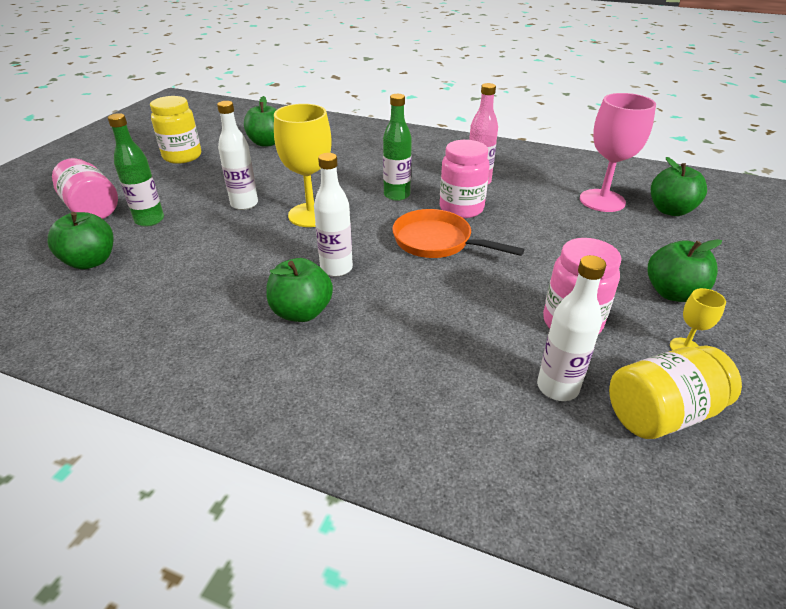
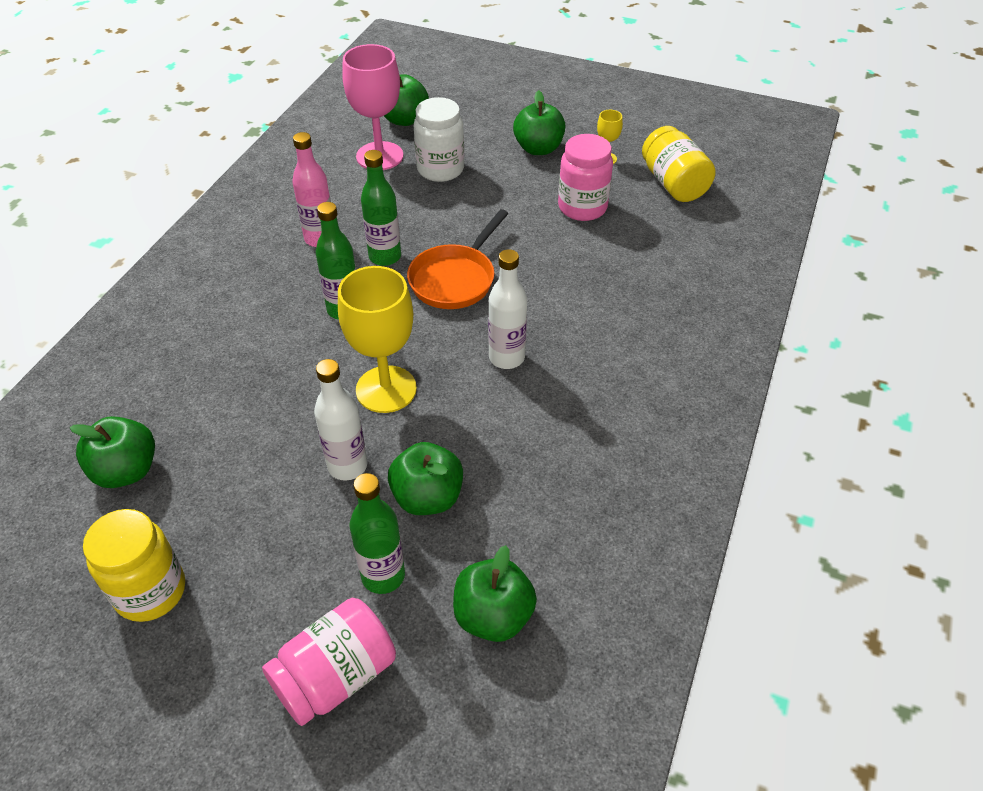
camera: 90 degrees left, 10 degrees up
(302, 312) = (584, 379): green apple -> green apple (427, 497)
(461, 208) = (385, 257): pink jar -> green bottle
(557, 387) = (658, 226): white bottle -> none
(598, 231) = (440, 169): none -> white jar

